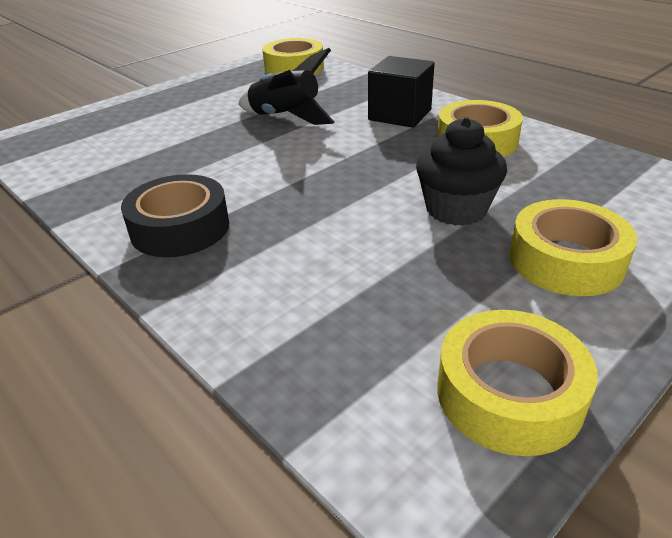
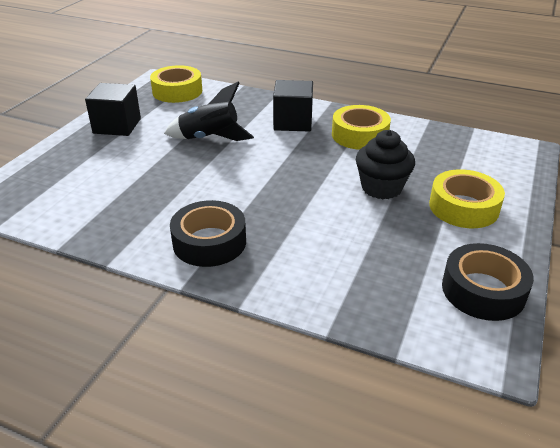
camera: 25 degrees left, 0 degrees up
(201, 92) = (117, 126): none -> black cube
(509, 394) = (483, 290): yellow tape -> black tape

